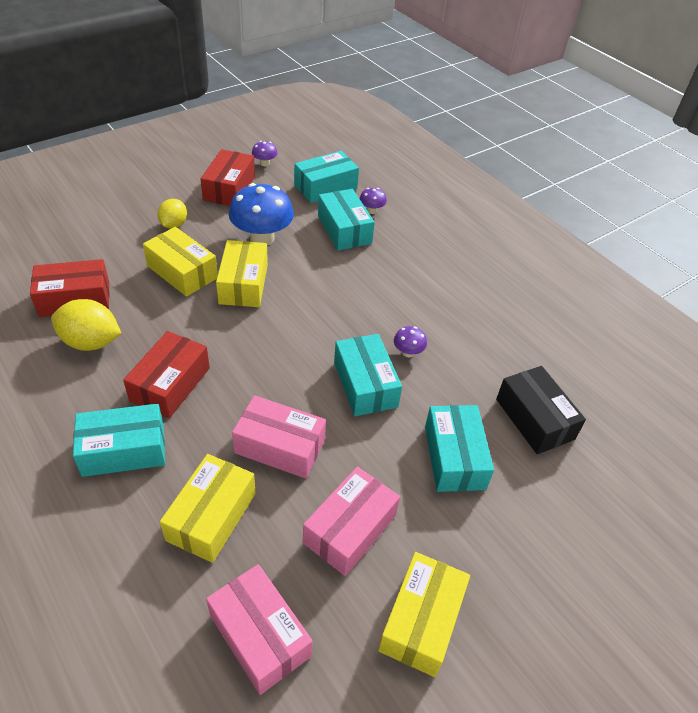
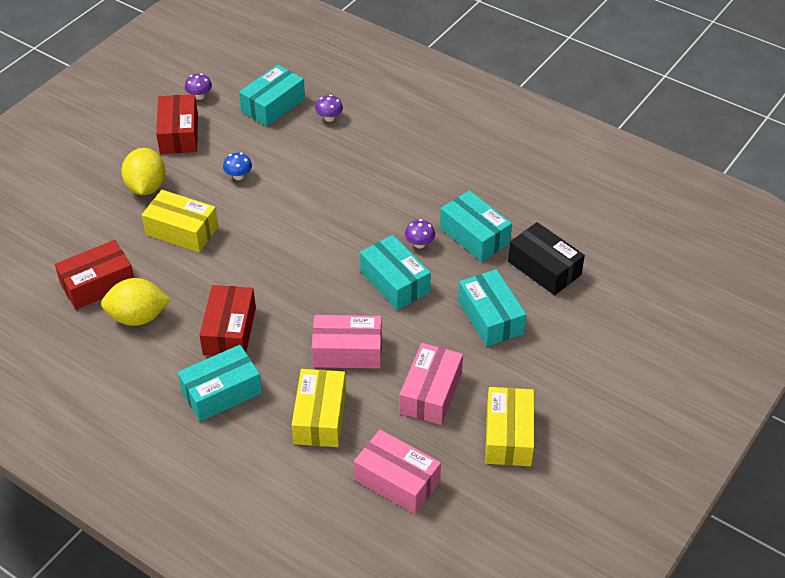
camera: 15 degrees left, 0 degrees up
(174, 225) = (146, 187): yellow lemon -> yellow lemon, size x1.53
(243, 284) = (245, 225): yellow box -> none
(262, 238) = (238, 176): blue mushroom -> blue mushroom, size x0.46
(344, 229) = (312, 145): turquoise box -> turquoise box (474, 235)

